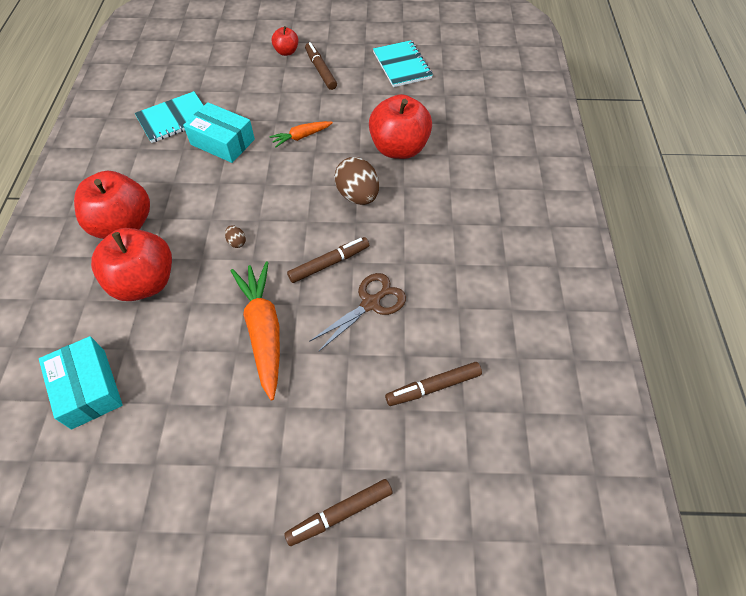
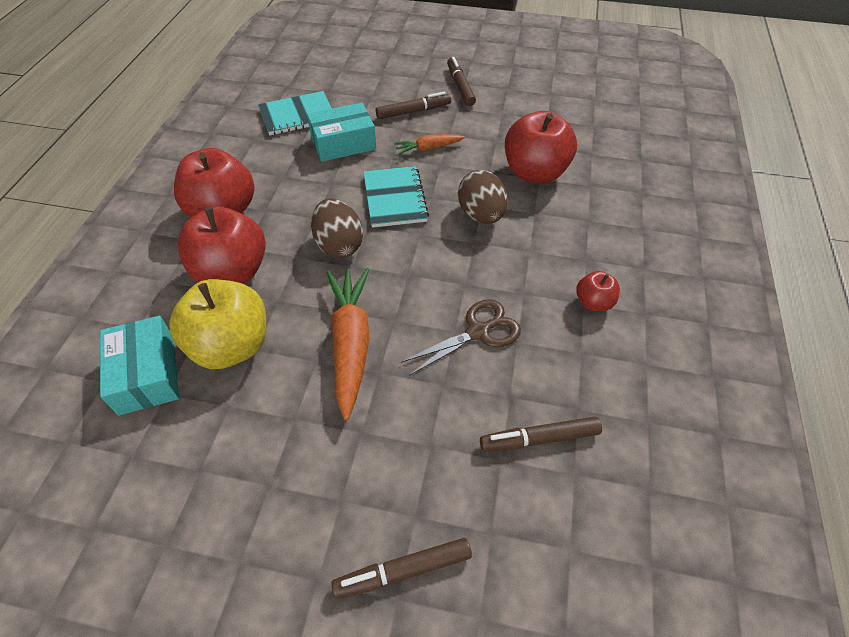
camera: 10 degrees right, 5 degrees down
(158, 350) = (231, 346): none -> yellow apple
(222, 142) = (343, 143): turquoise box -> turquoise box turned 60 degrees counterclockwise
(237, 242) = (339, 245): brown egg -> brown egg, size x2.30
(286, 52) = (427, 65): red apple -> red apple (593, 302)
(329, 263) = (437, 282): brown marker -> brown marker (413, 111)
(402, 65) = (549, 91): turquoise notebook -> turquoise notebook (395, 198)

